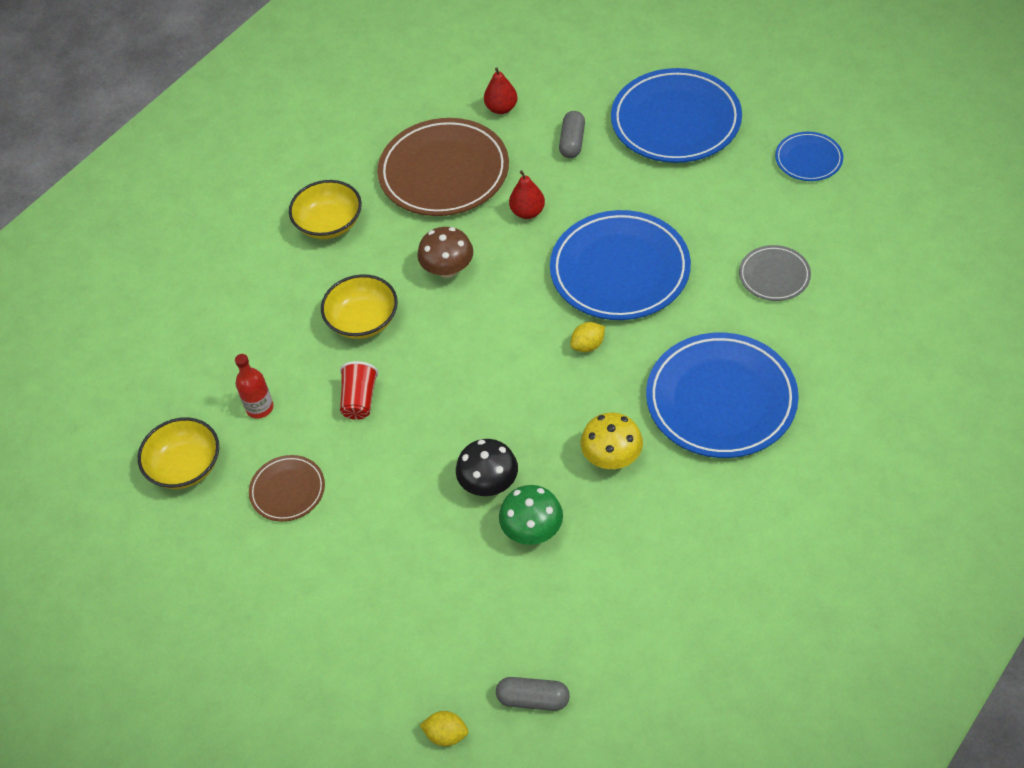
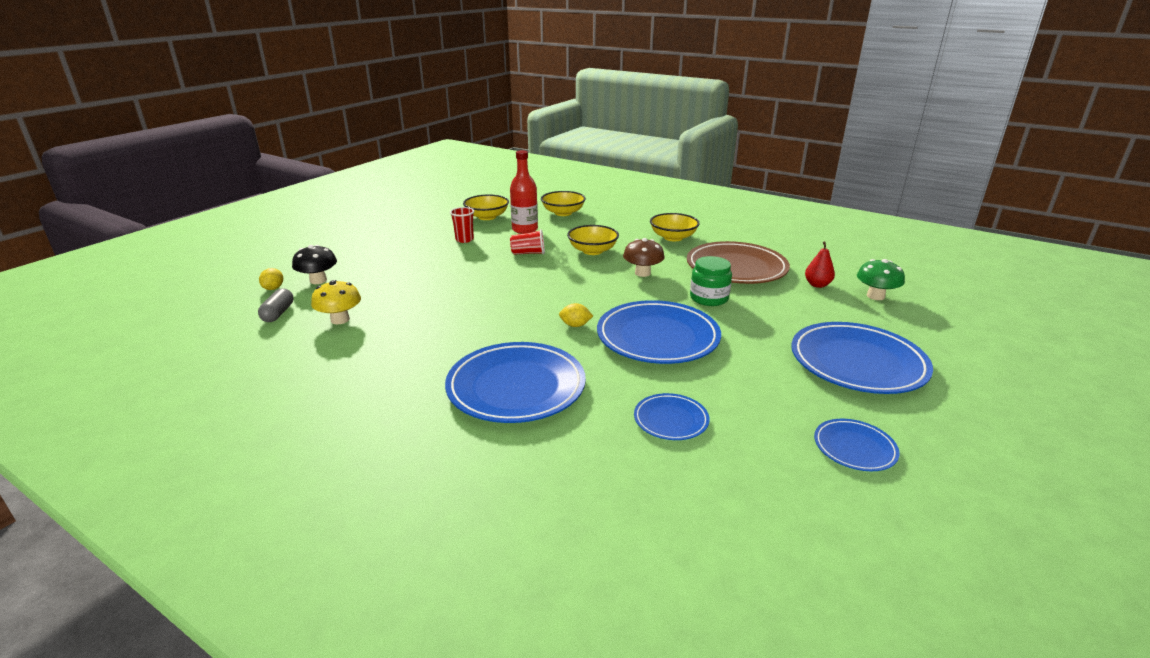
camera: 80 degrees right, 25 degrees down
(192, 355) = (563, 213): none -> yellow bowl
(260, 408) = (525, 230): red bottle -> red bottle, size x1.55
(287, 490) = (464, 239): brown plate -> red cup
(489, 483) = (453, 293): black mushroom -> black mushroom (318, 280)
(527, 212) = (709, 298): red pear -> green jar
(532, 530) = (410, 309): green mushroom -> green mushroom (875, 296)
(572, 142) = (797, 314): grey capsule -> none
(588, 345) = (575, 325): yellow lemon -> yellow lemon turned 45 degrees counterclockwise
(612, 457) = (465, 337): yellow mushroom -> yellow mushroom (340, 320)
(774, 276) = (671, 420): grey plate -> blue plate

